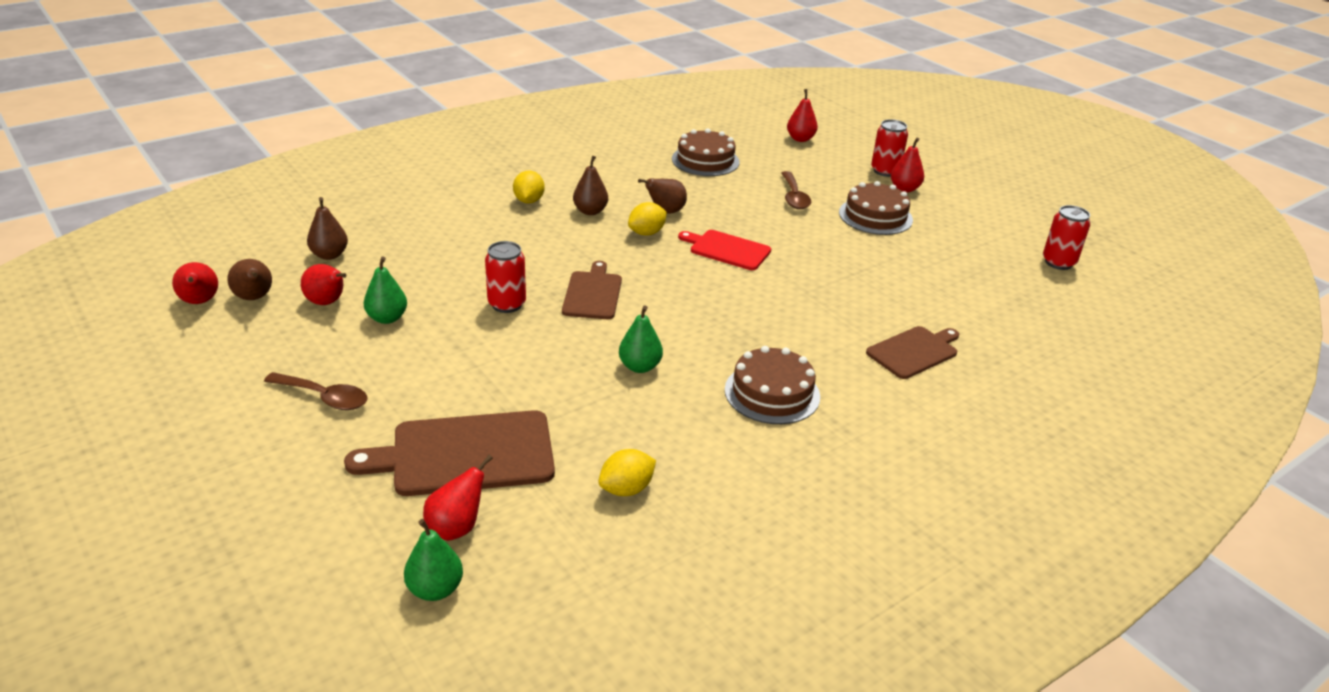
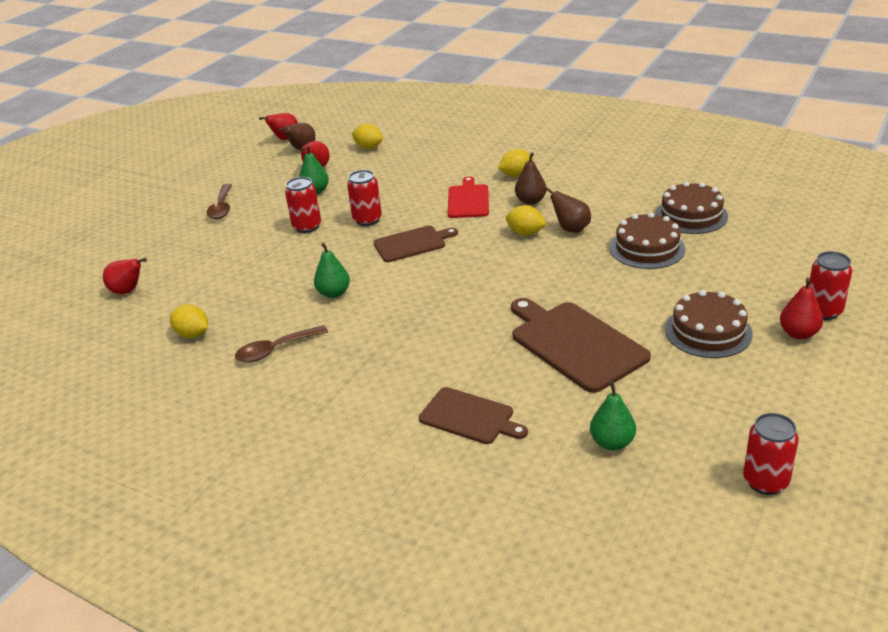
camera: 70 degrees right, 0 degrees up
(329, 255) = (368, 147): brown pear -> yellow lemon
(435, 589) = (76, 304): green pear -> green pear (612, 442)
(466, 454) = (195, 268): brown cutting board -> brown cutting board (575, 344)
(469, 346) = (307, 227): none -> red can
(727, 250) = (541, 275): red cutting board -> red cutting board (468, 200)
(772, 393) = (344, 359): brown cake -> brown cake (647, 248)
(794, 197) = (684, 277): brown spoon -> brown spoon (276, 350)
(800, 139) = (818, 245): red pear -> none

